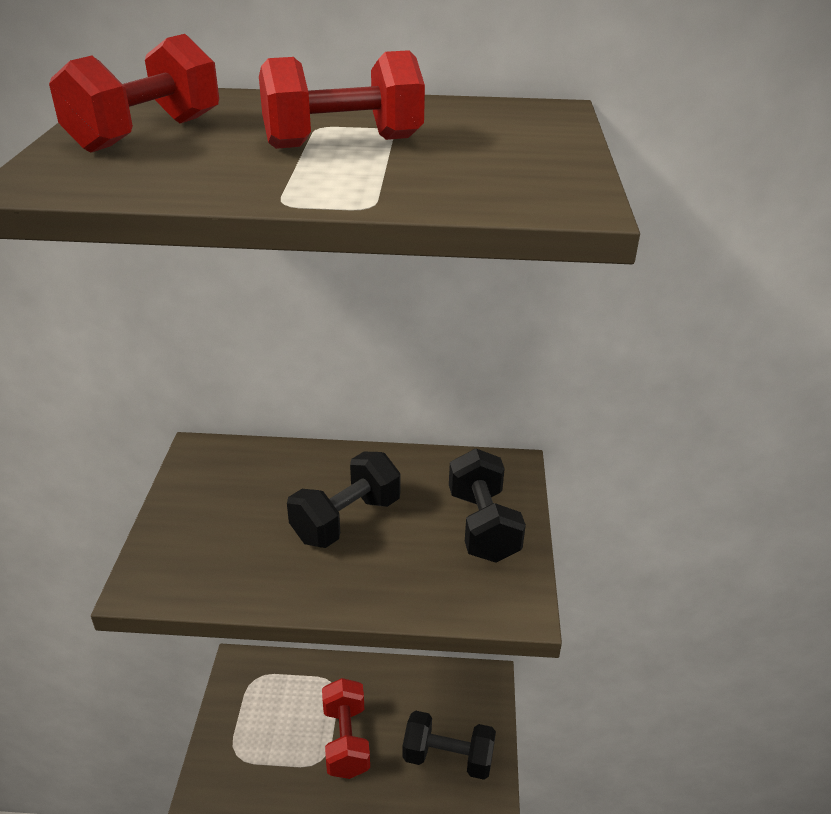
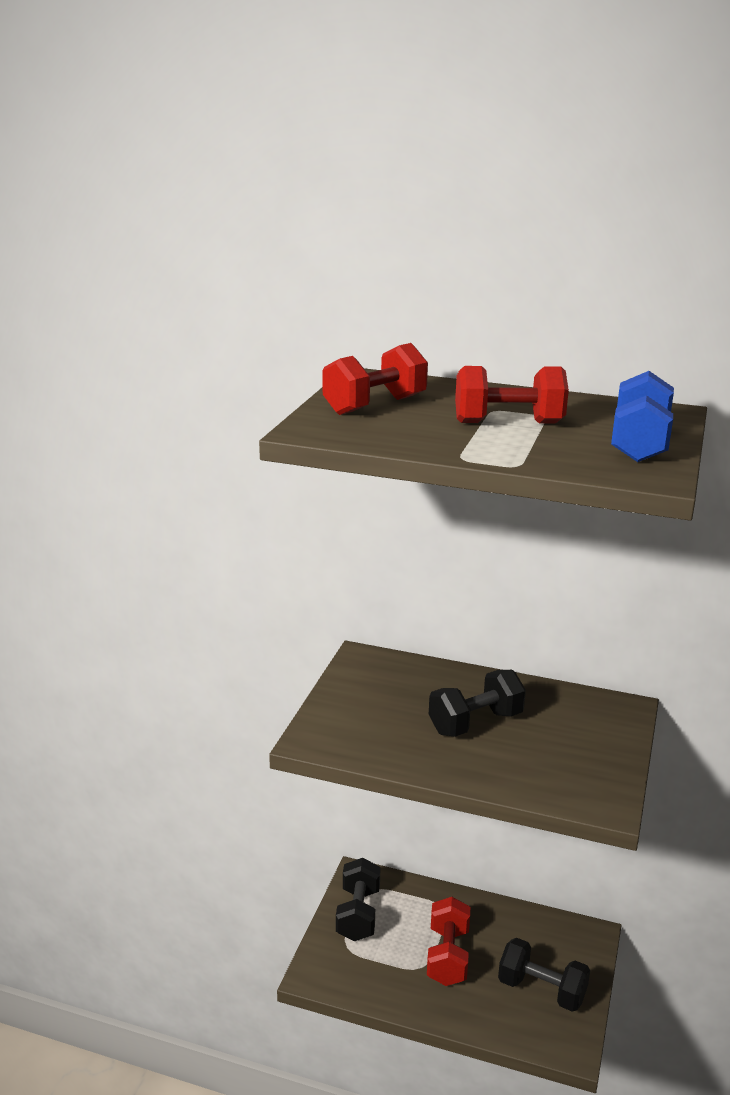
camera: 15 degrees right, 10 degrees down
(482, 526) = (590, 745): black dumbbell -> black dumbbell (358, 914)
(529, 156) = (639, 444): none -> blue dumbbell

